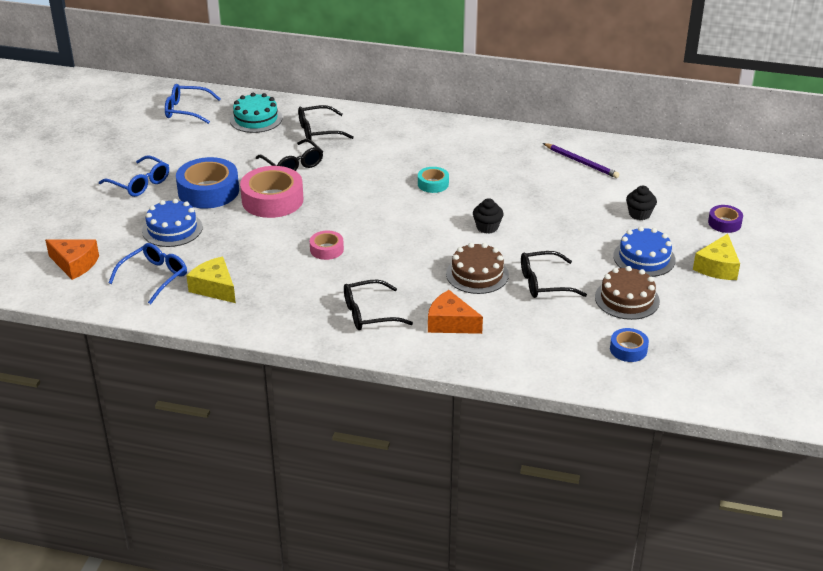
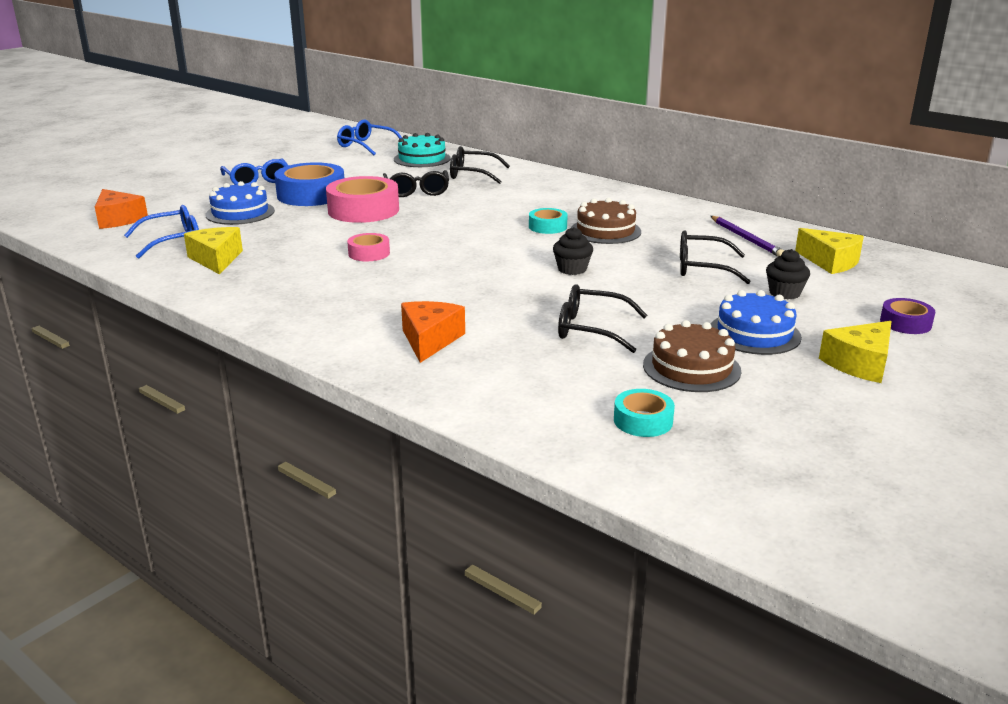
camera: 25 degrees right, 10 degrees down
(369, 313) = (345, 311): black glasses -> black glasses (702, 268)
(450, 323) = (430, 340): orange cheese -> orange cheese turned 45 degrees clockwise
(477, 274) = (514, 305): brown cake -> brown cake (605, 231)
(628, 349) = (643, 421): blue tape -> turquoise tape
(649, 174) = (830, 262): none -> yellow cheese

